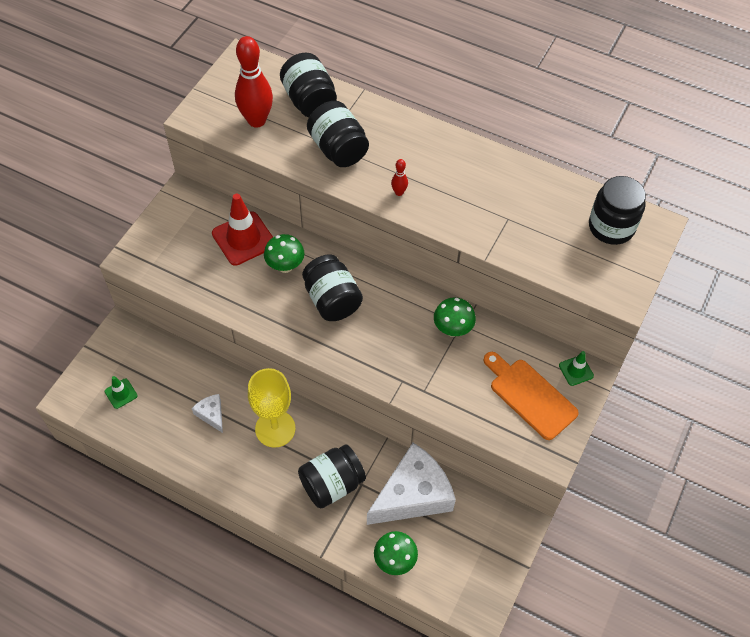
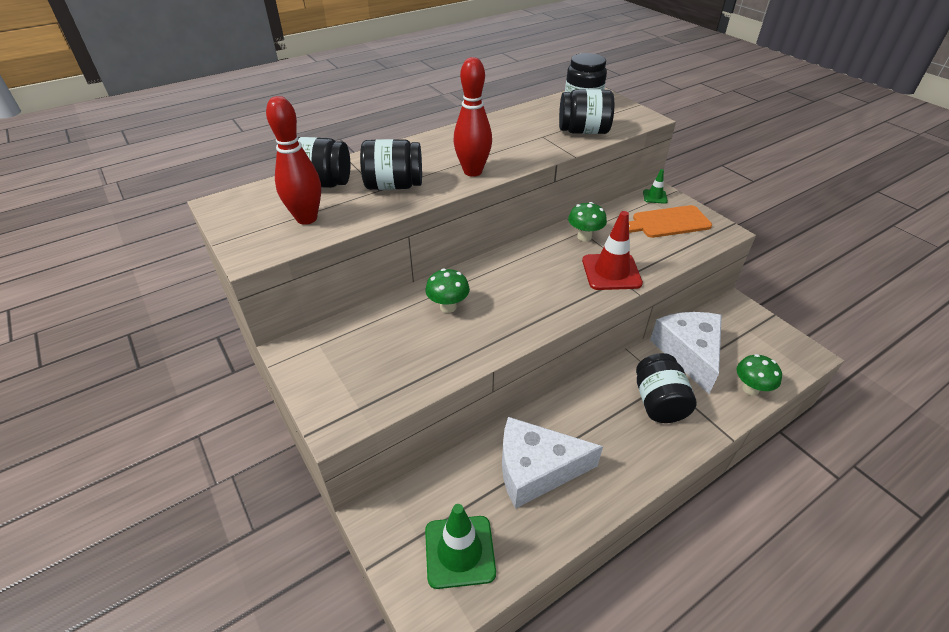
camera: 60 degrees left, 15 degrees down
(121, 393) = (459, 551): green traffic cone -> green traffic cone, size x1.97
(211, 414) = (536, 469): white cheese -> white cheese, size x2.26
(243, 238) = (391, 324): red traffic cone -> red traffic cone (611, 272)
(275, 428) = (579, 422): yellow goblet -> none
(332, 300) = (509, 290): black jar -> black jar (583, 131)
(399, 192) = (472, 171): red bowling pin -> red bowling pin, size x2.29

